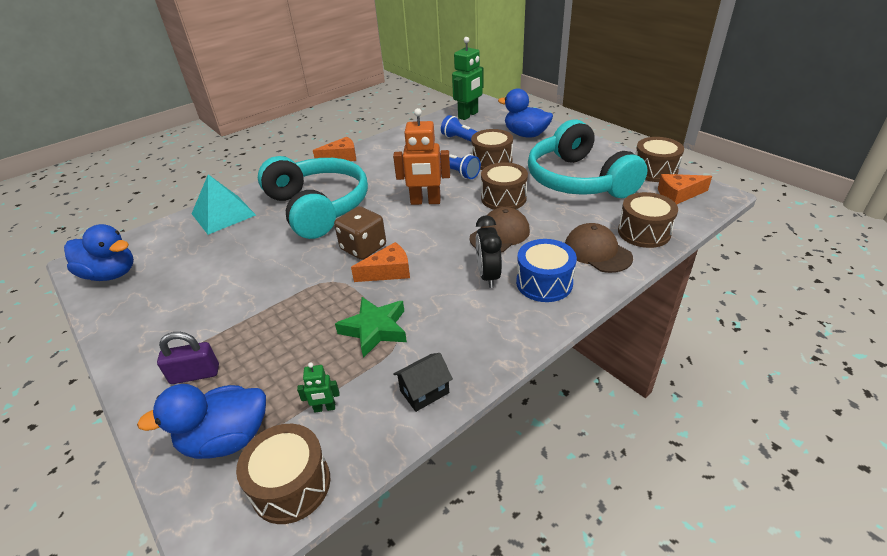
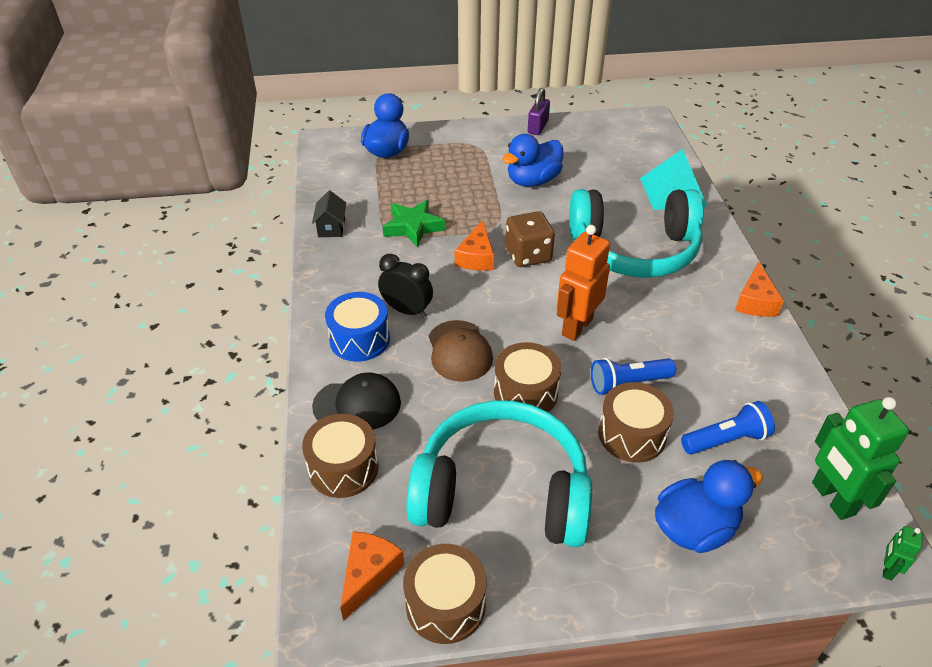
camera: 120 degrees right, 5 degrees up
(111, 274) = (617, 129): blue duck -> blue duck (533, 181)
(195, 374) = (455, 148): purple padlock -> purple padlock (537, 127)
(291, 485) = (330, 164): brown drum -> none
(324, 408) = (367, 187): green robot -> green robot (887, 569)
(597, 252) = (357, 404): brown cap -> black cap

